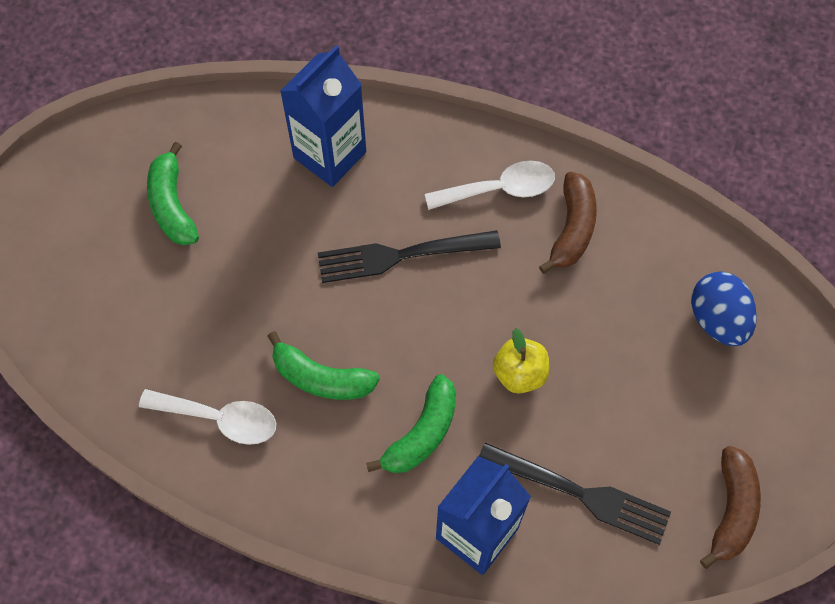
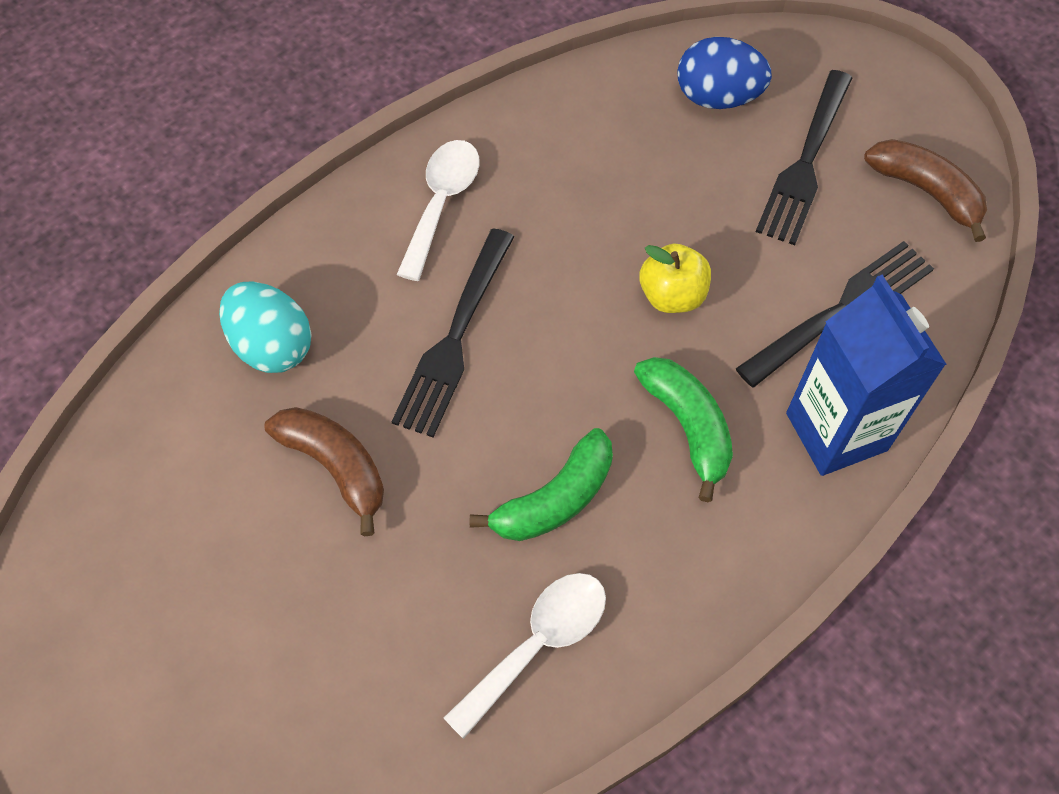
camera: 60 degrees left, 5 degrees down
(172, 205) = (204, 558): green banana -> none
(330, 155) = (272, 346): blue carton -> turquoise egg
(572, 228) = (535, 163): brown banana -> brown banana (335, 466)
(699, 409) = (805, 162): none -> black fork

